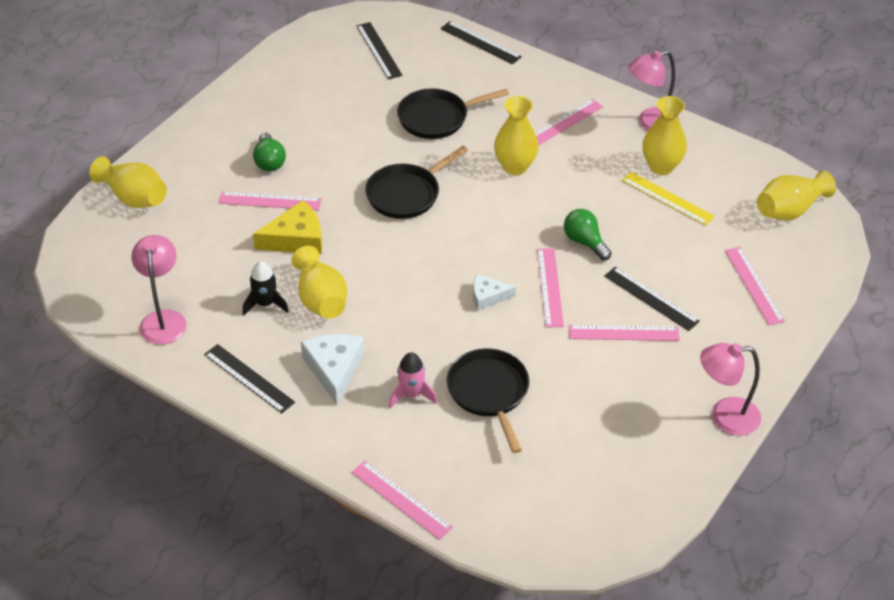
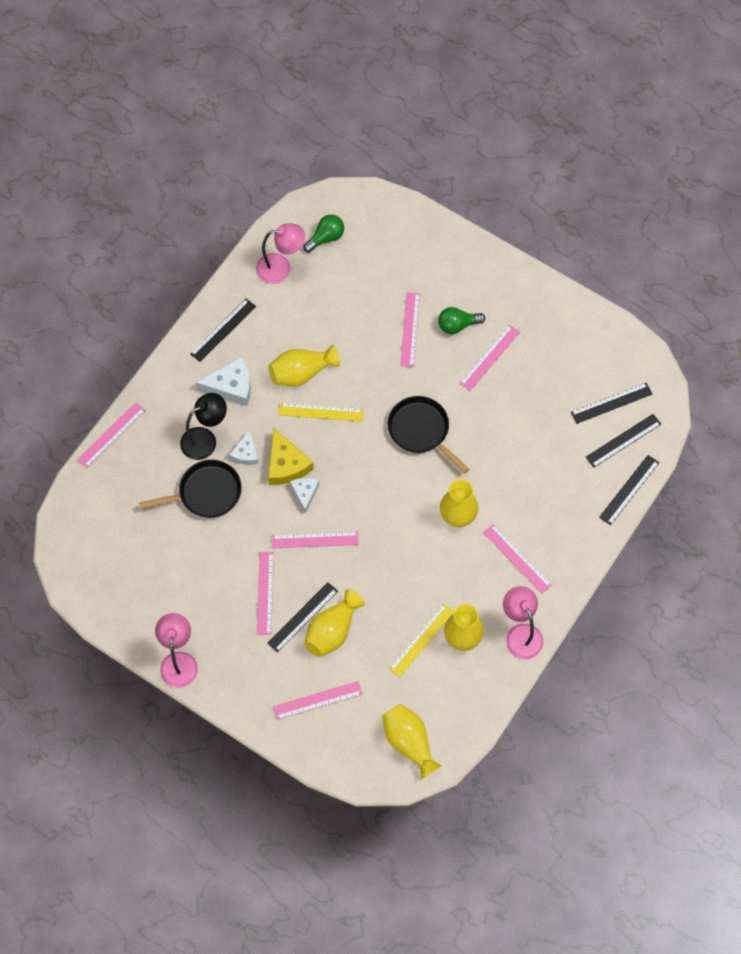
camera: 90 degrees right, 20 degrees up
(134, 197) = (411, 232): yellow vase -> yellow vase (332, 631)
(265, 304) = (296, 335): black rocket -> none
(296, 238) = (367, 351): yellow cheese -> yellow cheese (286, 464)
(315, 137) = (489, 357): none -> pink ruler
(377, 281) = (321, 412): none -> yellow ruler
(411, 395) = (205, 439): pink rocket -> black lamp
(423, 44) = (623, 440): none -> black ruler
(432, 353) = (246, 453): none -> white cheese
(437, 118) = (519, 453): black pan -> none
(585, 242) = (366, 569): green light bulb -> green light bulb (326, 238)

